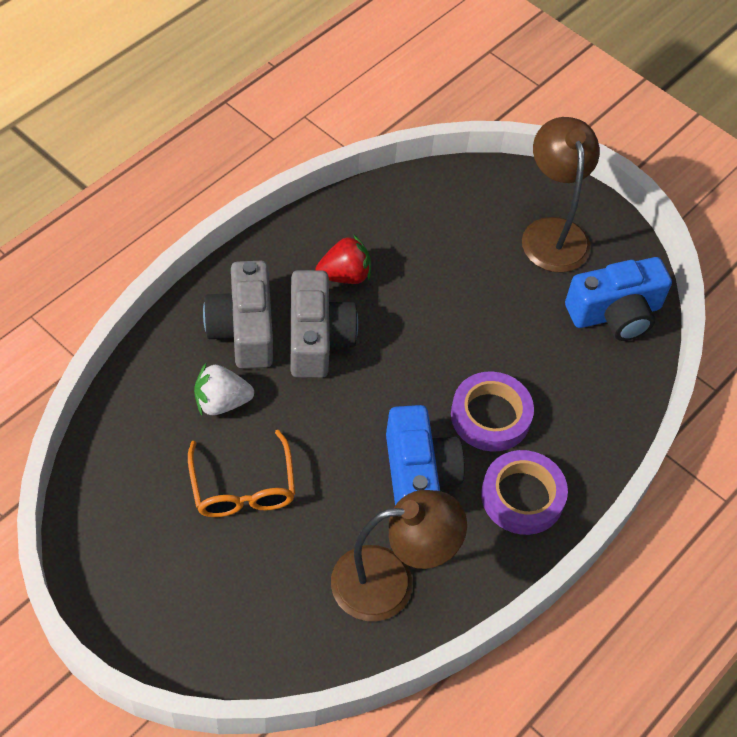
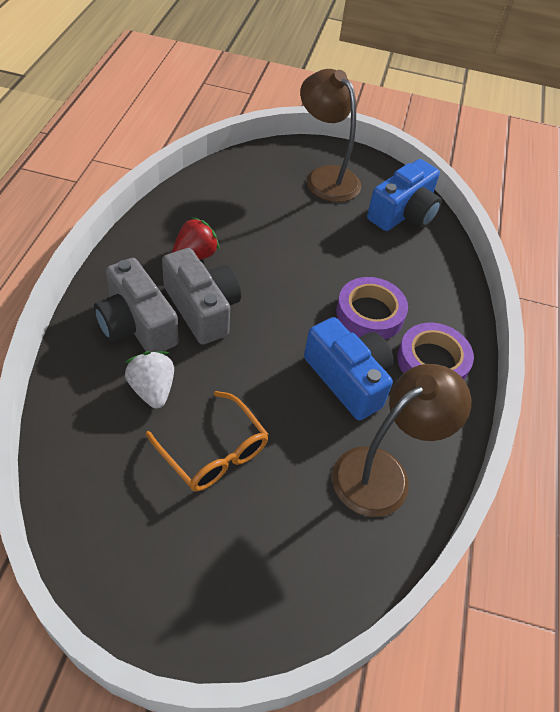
camera: 30 degrees left, 5 degrees down
(221, 402) = (152, 389): white strawberry -> white strawberry turned 105 degrees clockwise

